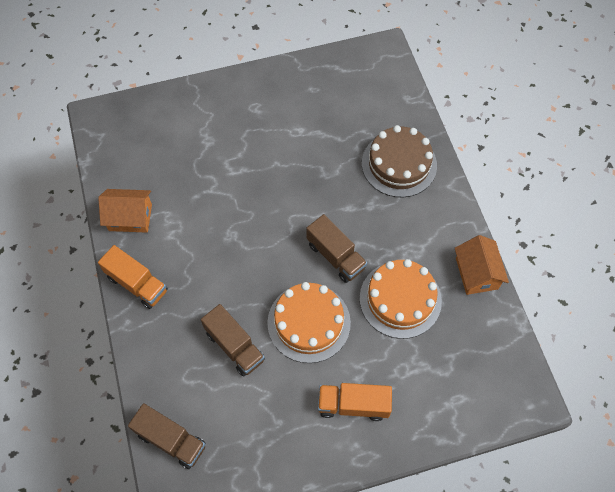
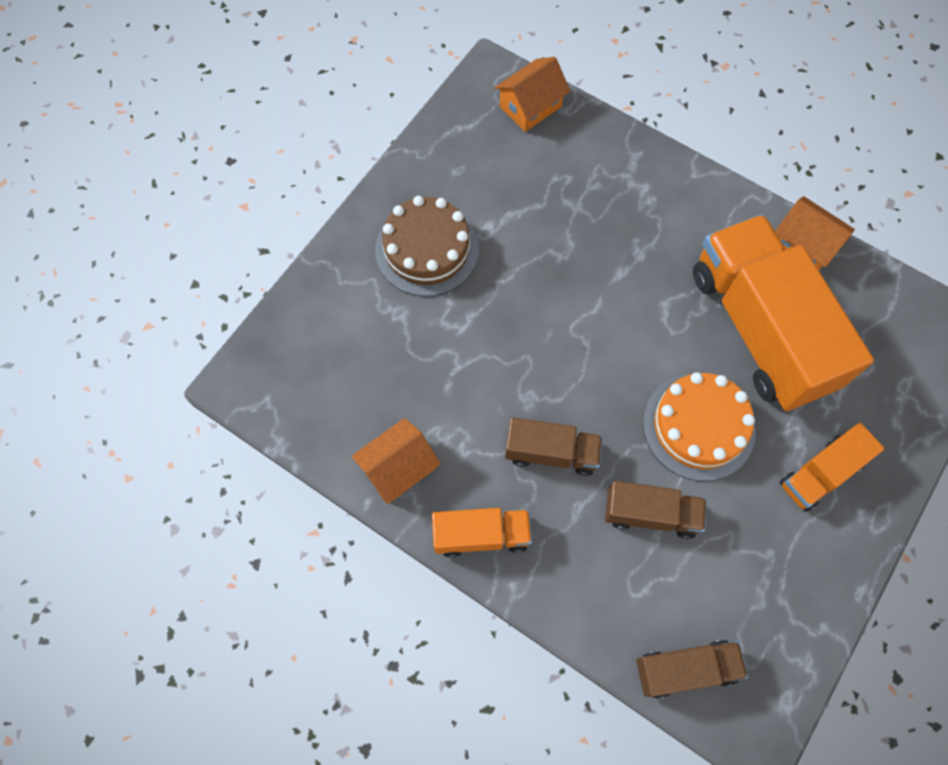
camera: 40 degrees left, 5 degrees up
(335, 256) = (657, 335): brown truck -> brown truck (551, 453)
(388, 83) = (530, 106): none -> orange house
(399, 164) = (625, 188): brown cake -> brown cake (427, 249)
(400, 299) = (760, 329): orange cake -> orange truck

